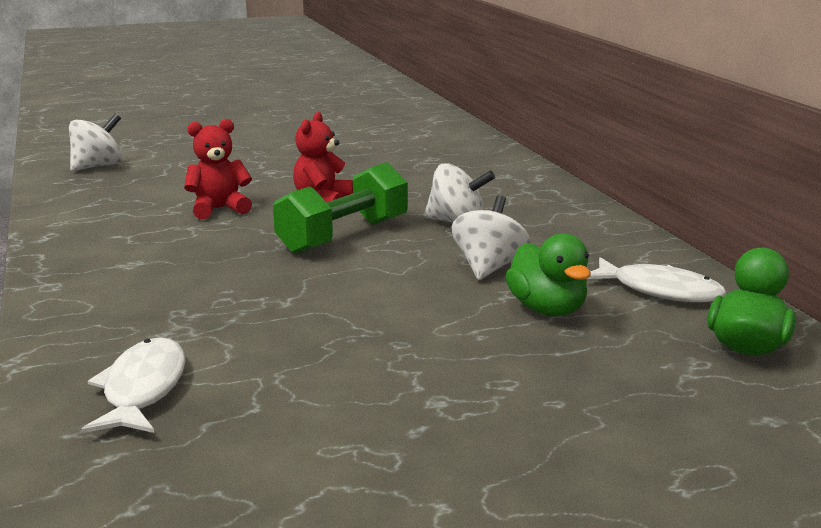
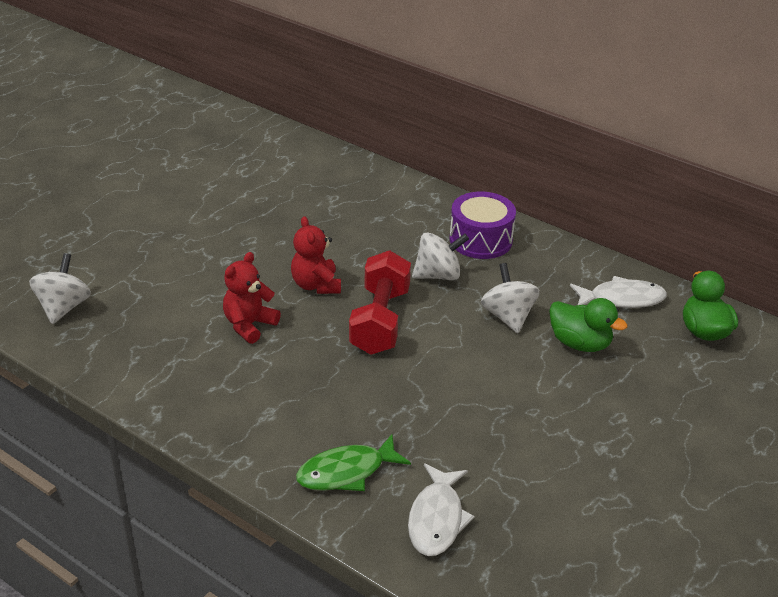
camera: 35 degrees left, 15 degrees up
(123, 323) = (346, 472): none -> green fish
(143, 389) = (437, 519): white fish -> white fish turned 135 degrees counterclockwise
(344, 236) = (380, 321): green dumbbell -> red dumbbell
(544, 211) = (480, 240): none -> purple drum

